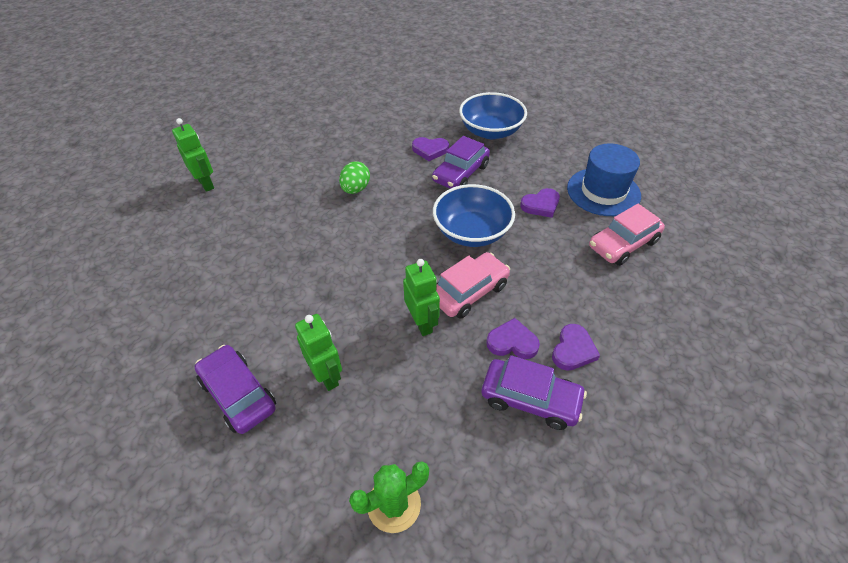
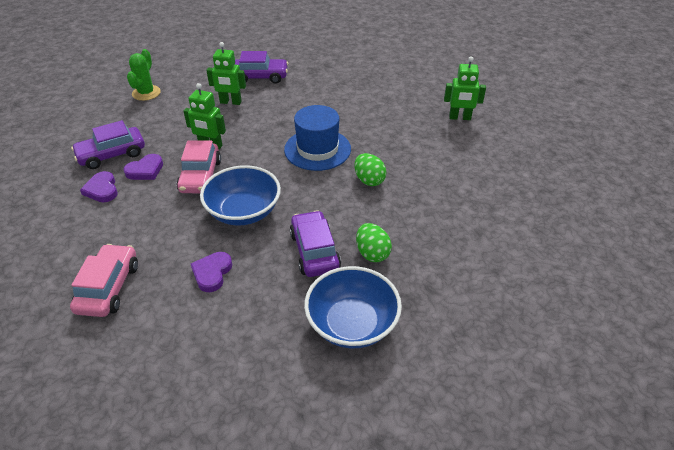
camera: 130 degrees right, 5 degrees down
(430, 150) = (372, 253): purple heart -> green egg
(603, 192) = (163, 334): blue hat -> blue hat (317, 149)

